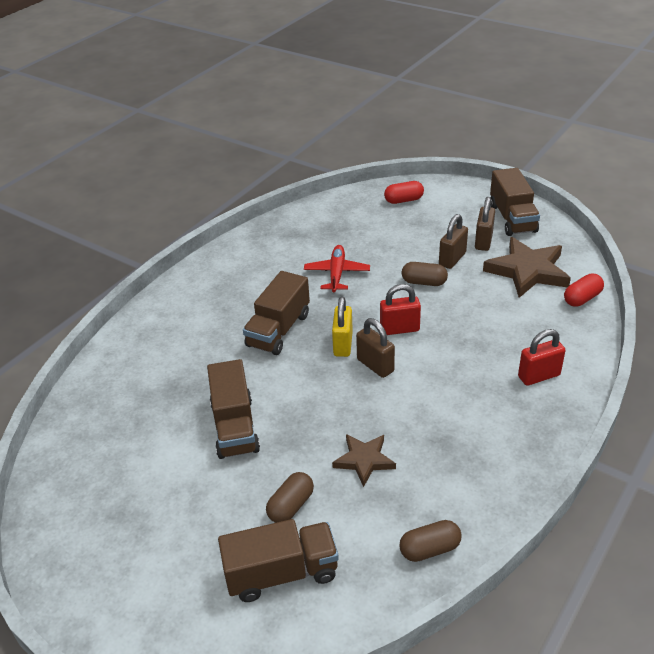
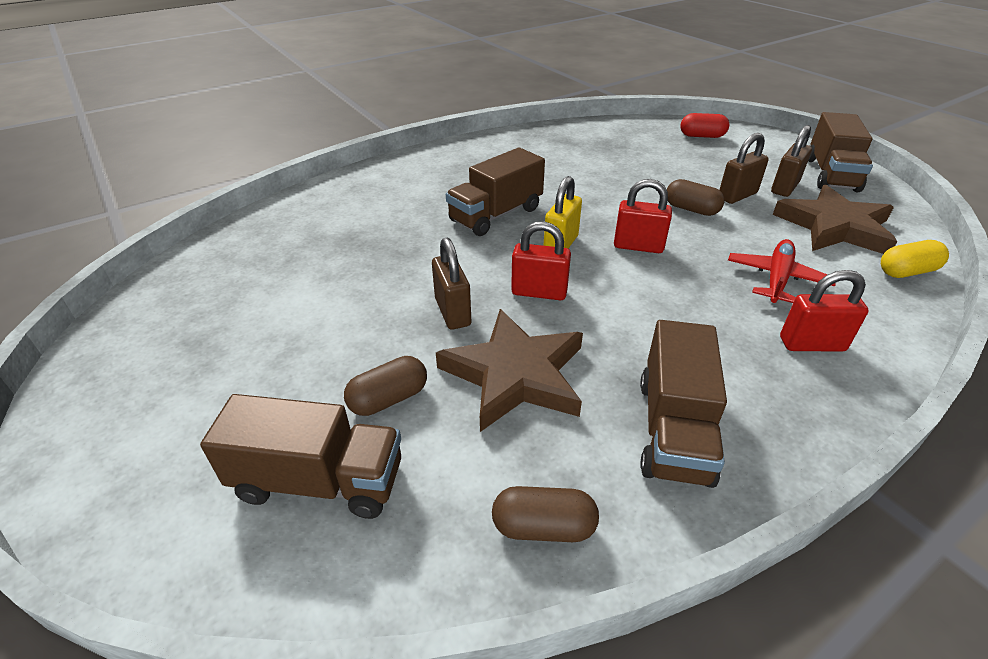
camera: 20 degrees right, 0 degrees up
(235, 427) = (385, 292): brown truck -> brown truck (674, 429)
(337, 274) = (591, 181): red plane -> red plane (776, 279)
(348, 391) = (539, 292): none -> red padlock
(364, 460) = (515, 374): brown star -> brown star, size x1.71
(375, 365) = (588, 275): brown padlock -> brown padlock (452, 312)
(582, 298) = (906, 271): red capsule -> yellow capsule

